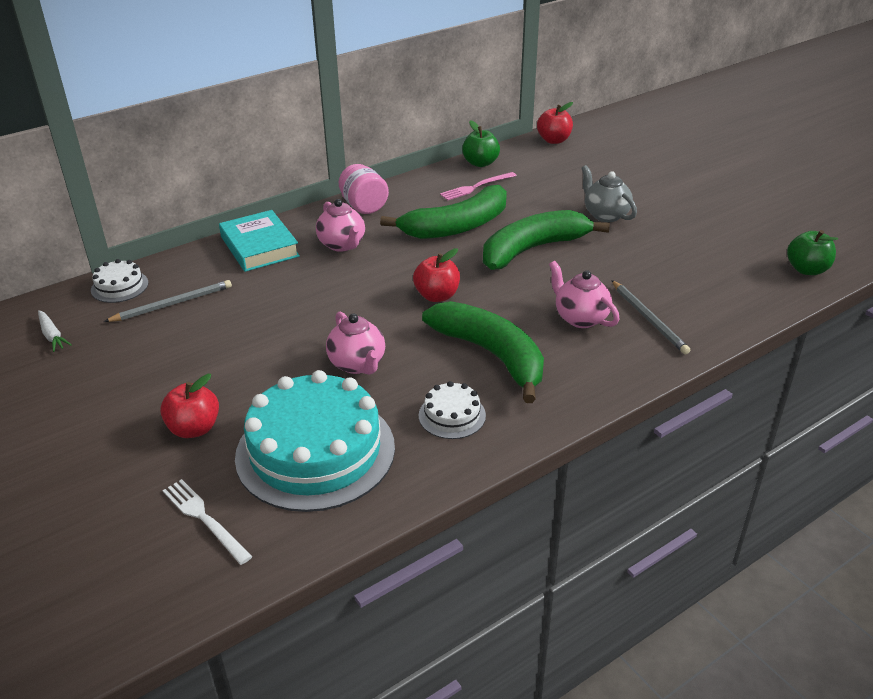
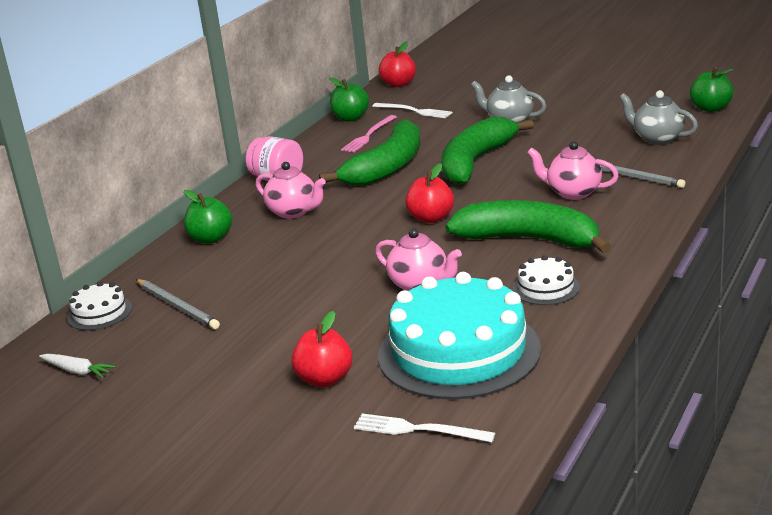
camera: 25 degrees left, 10 degrees down
(172, 304) = (177, 306): grey pencil -> grey pencil turned 105 degrees clockwise
(259, 246) = (210, 239): turquoise book -> green apple
(537, 174) = (414, 111): none -> white fork
(719, 286) = (657, 139): none -> grey teapot

